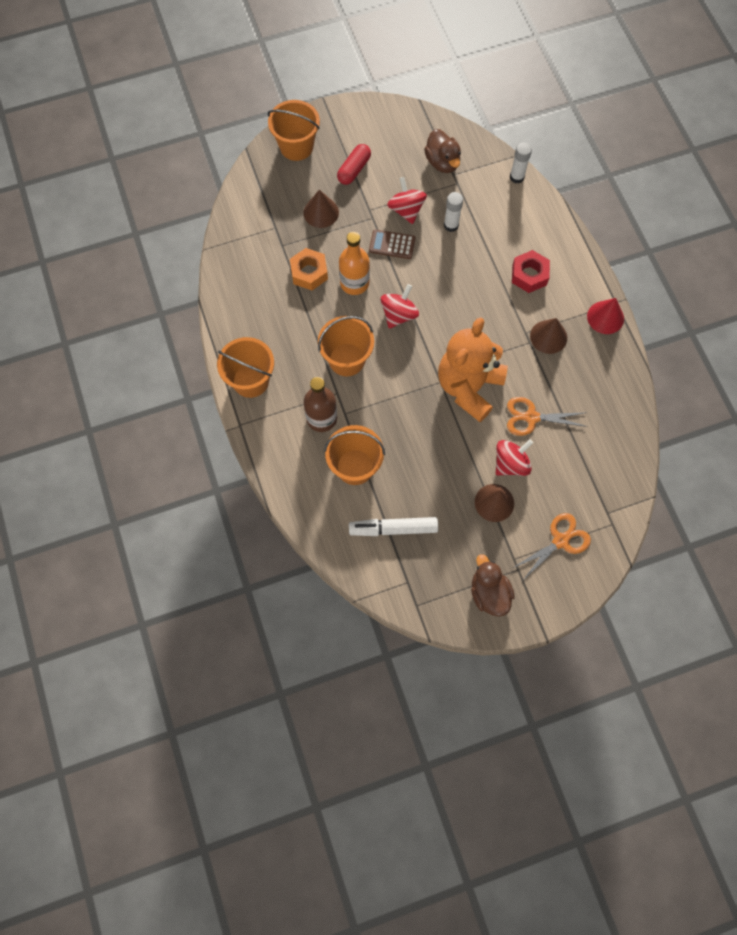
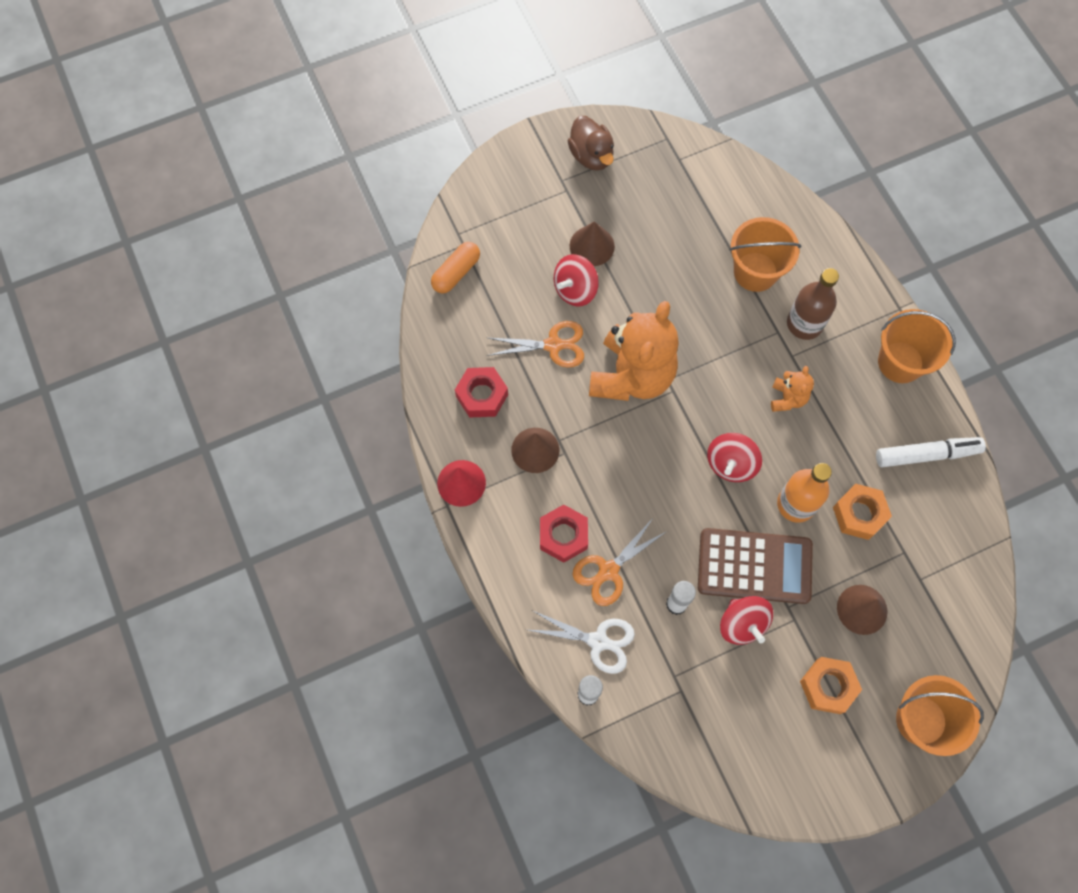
camera: 175 degrees right, 0 degrees up
(346, 359) = (787, 398): orange bucket -> orange teddy bear
(354, 169) = (828, 686): red capsule -> orange nut
(392, 244) = (754, 566): brown calculator -> brown calculator, size x1.86
(393, 529) = (702, 210): white marker -> white marker (927, 454)
(442, 162) = (699, 711): brown duck -> none
(508, 207) = (598, 641): none -> white scissors
(560, 541) = (516, 212): orange scissors -> orange scissors (608, 571)
(590, 381) = (482, 395): none -> red nut
(613, 487) = (456, 273): none -> orange capsule

